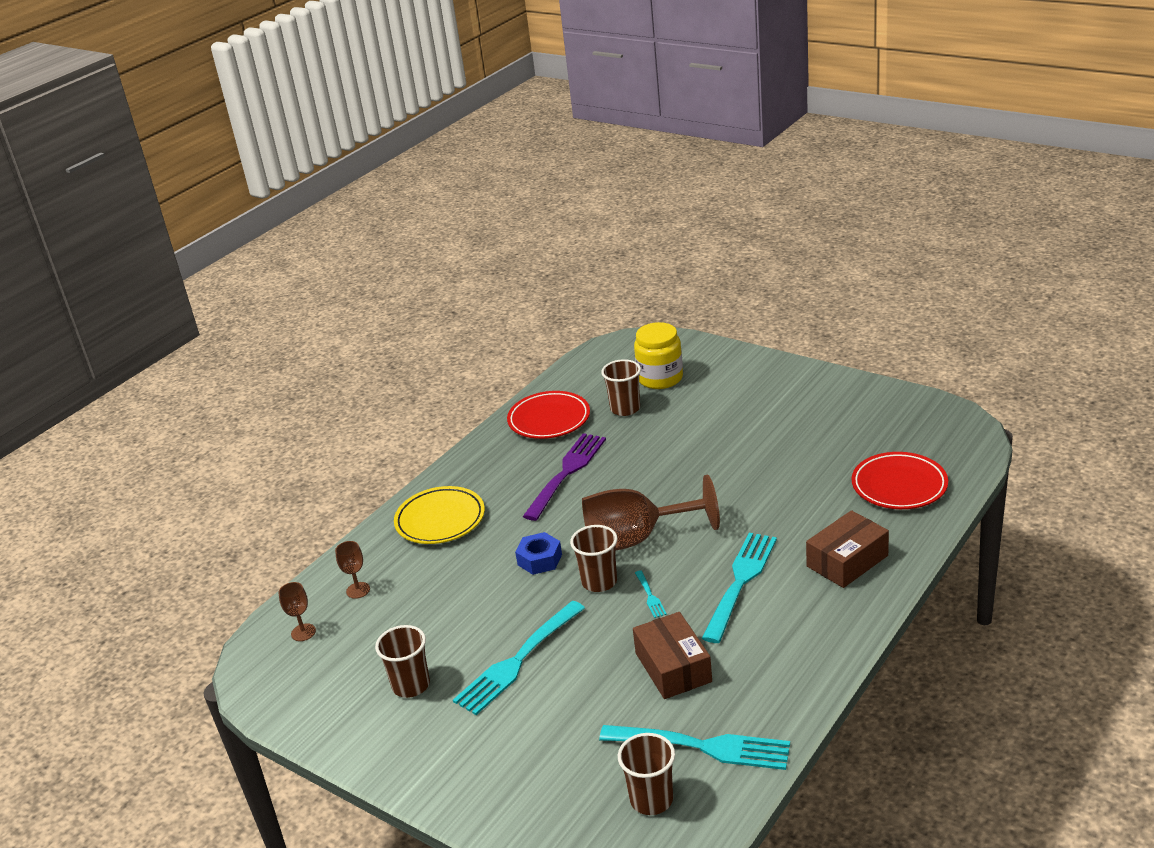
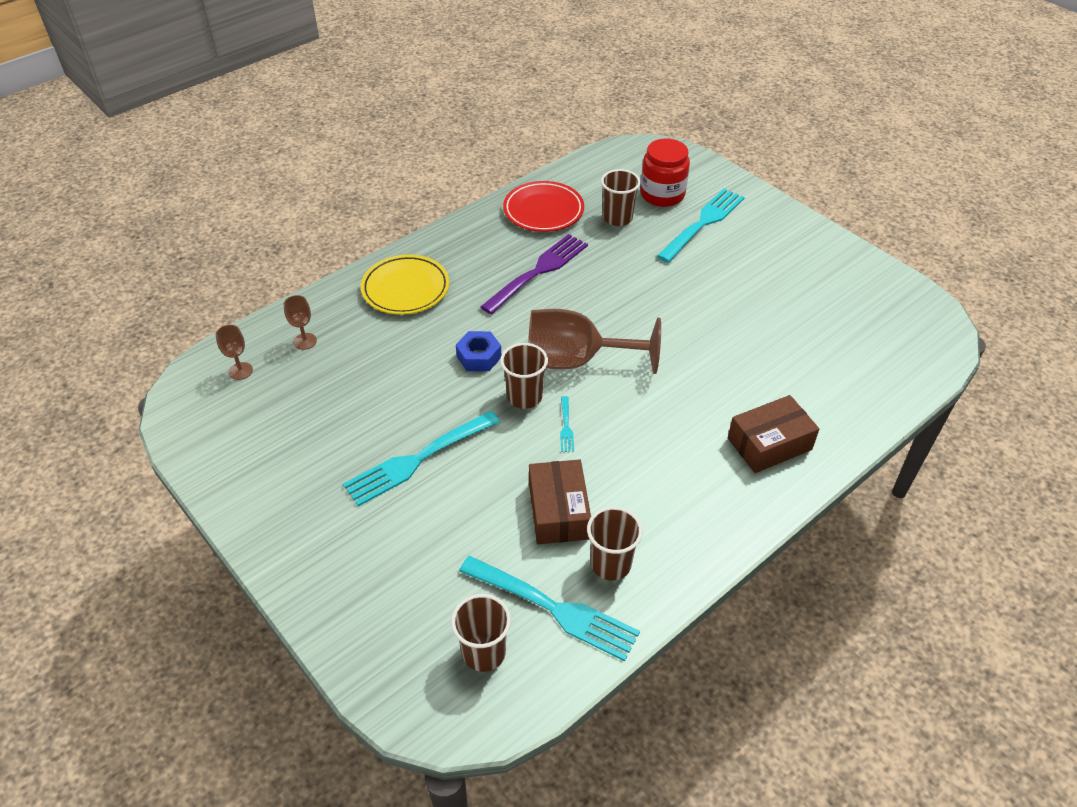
camera: 10 degrees right, 15 degrees up
(411, 685) = (312, 456): brown cup -> brown cup (611, 564)
(660, 378) = (662, 194): yellow jar -> red jar
(740, 582) = (657, 437): turquoise fork -> turquoise fork (703, 223)
(899, 486) = (851, 374): red plate -> none

